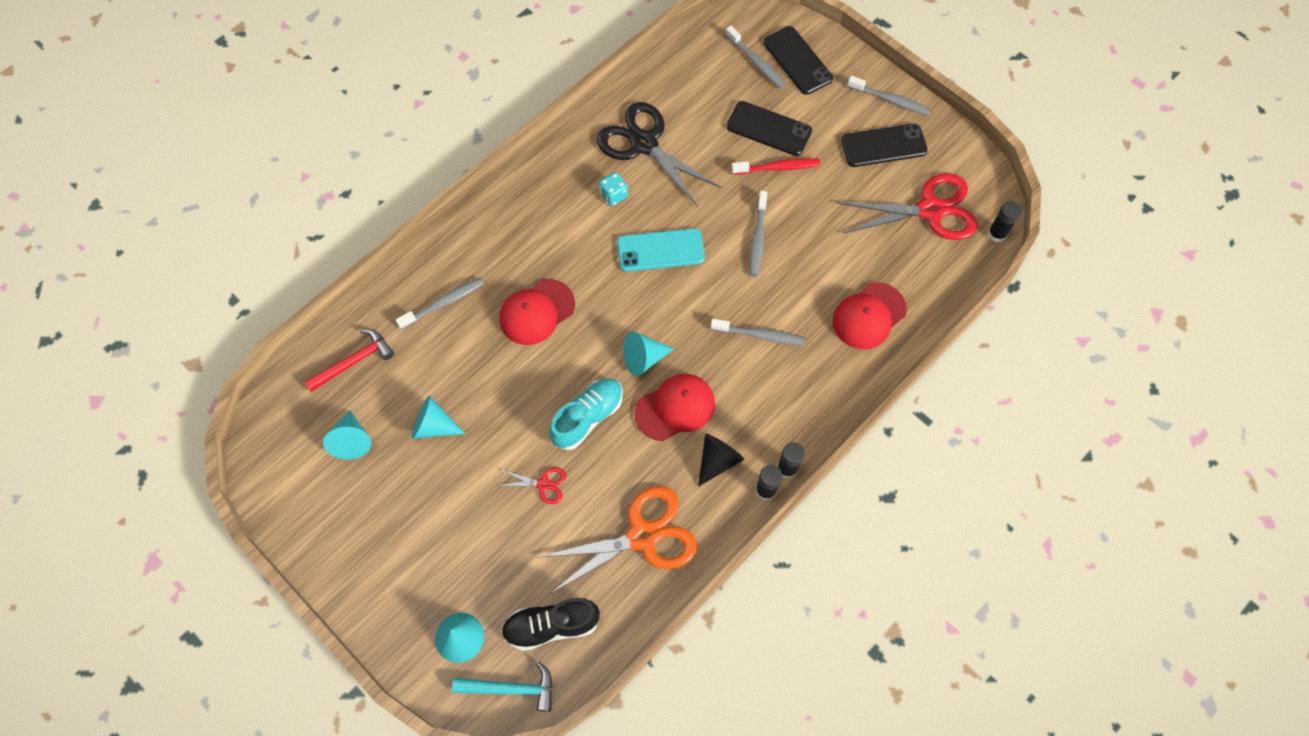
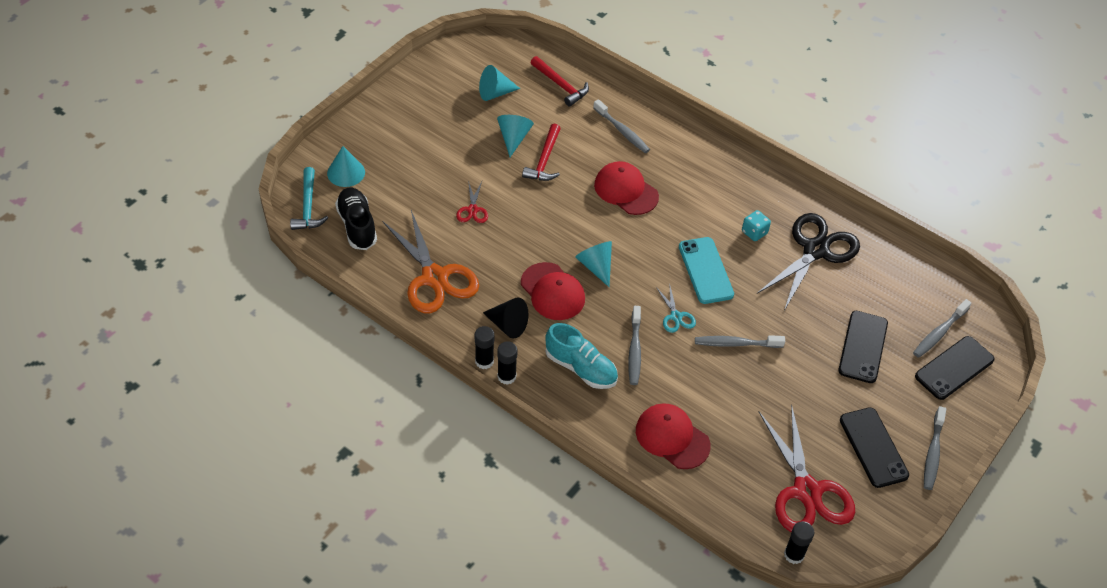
camera: 80 degrees right, 15 degrees down
(476, 394) = (544, 160): none -> red hammer
(588, 417) = (535, 233): turquoise shoe -> turquoise shoe (581, 368)
(719, 289) = (676, 316): none -> turquoise scissors
(777, 168) = (820, 356): red toothbrush -> none

